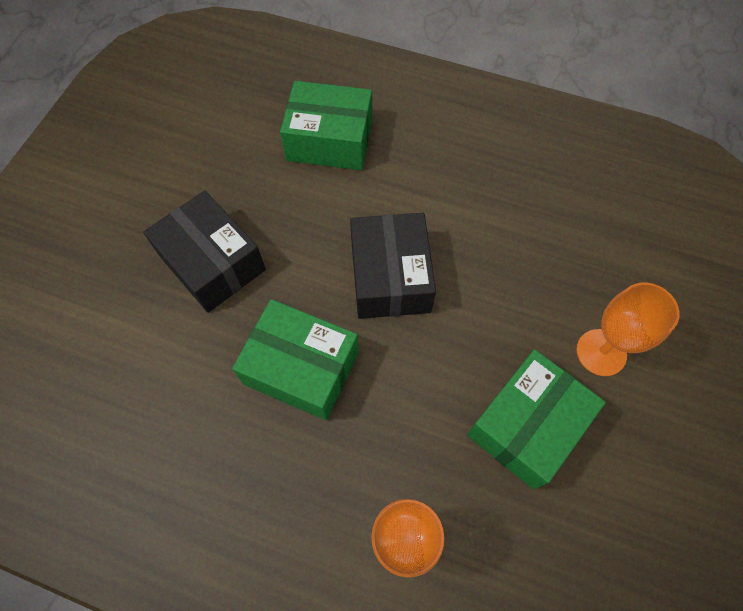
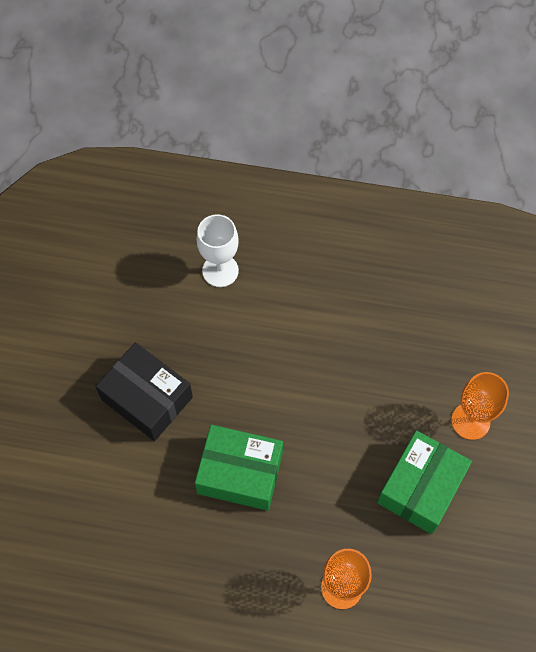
camera: 10 degrees left, 0 degrees up
(329, 140) = (220, 271): green box -> white goblet
(390, 277) = (295, 386): black box -> none

